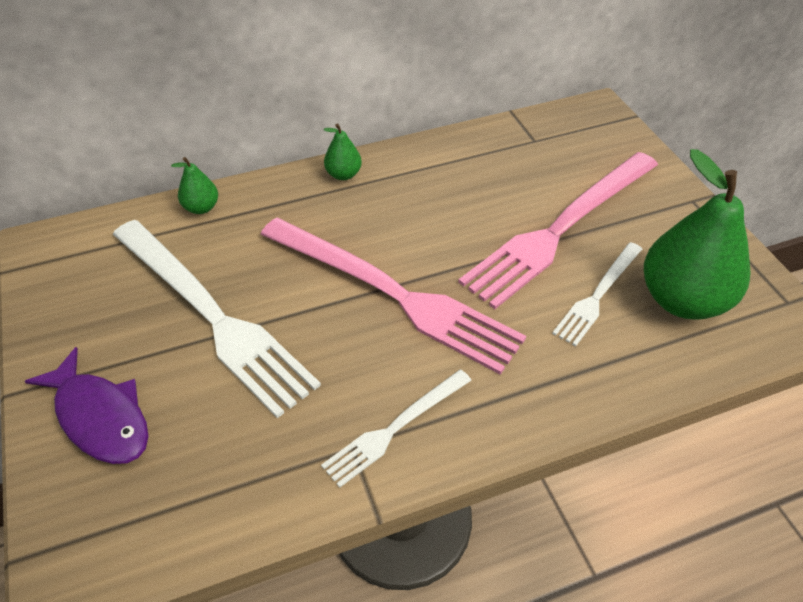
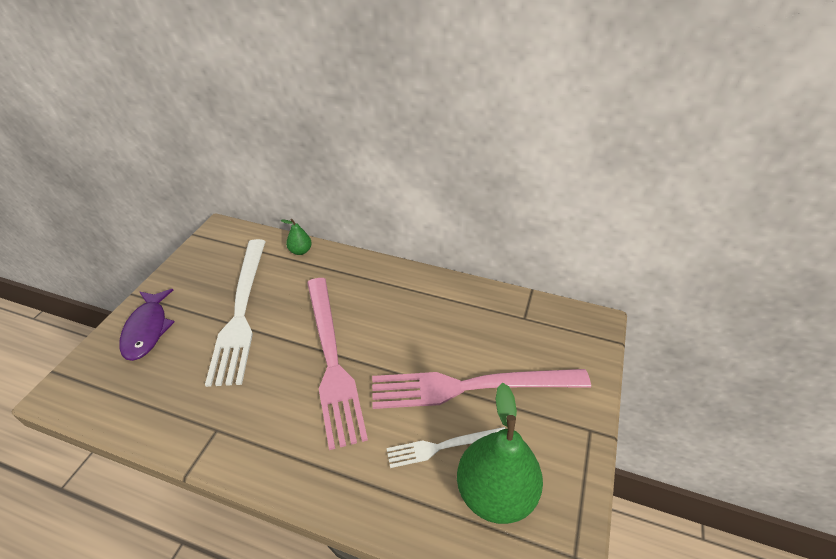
camera: 40 degrees right, 5 degrees down
(343, 174) = (387, 273): green pear -> none
(395, 428) = (245, 436): white fork -> none

